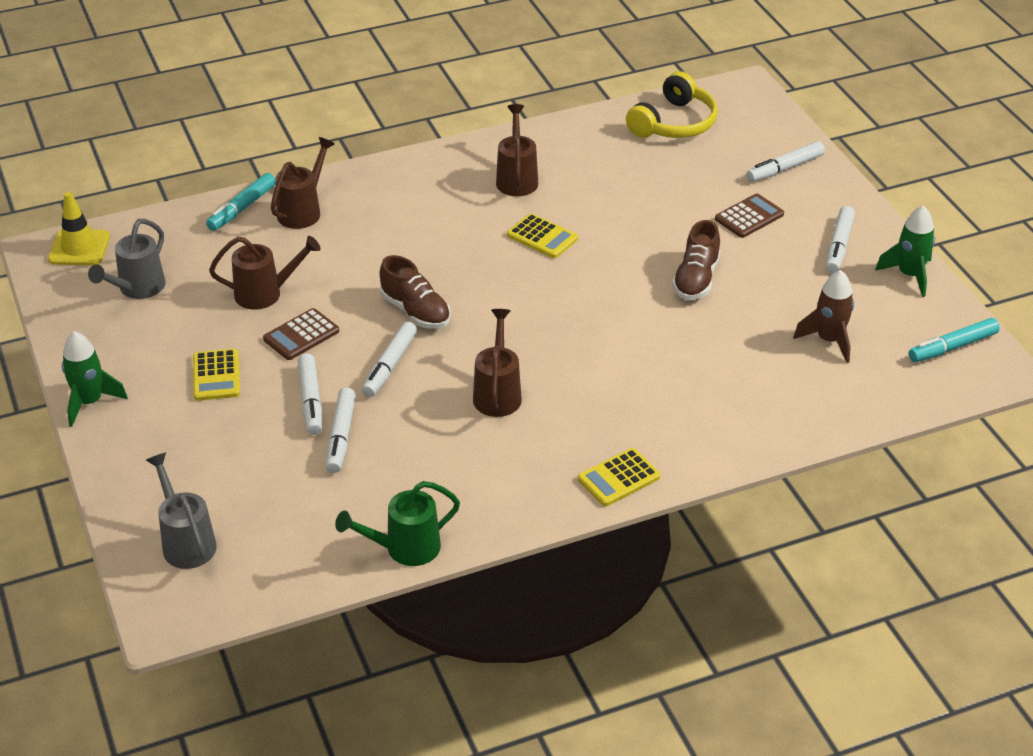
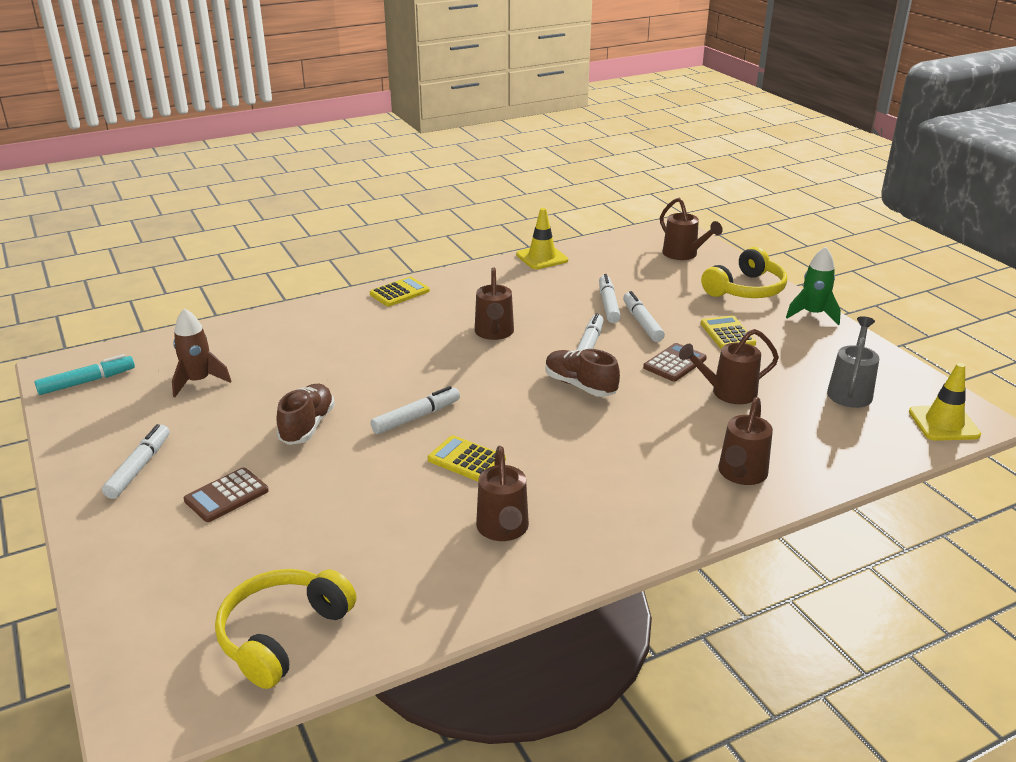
camera: 175 degrees right, 10 degrees down
(143, 455) = (746, 289): none -> yellow headphones
(186, 542) = (683, 255): grey watering can -> brown watering can
(242, 208) = (810, 474): turquoise marker -> none
(405, 548) = (542, 257): green watering can -> yellow traffic cone
(785, 168) = (152, 565): white marker -> white marker (416, 417)
(909, 275) = (82, 441): green rocket -> none

